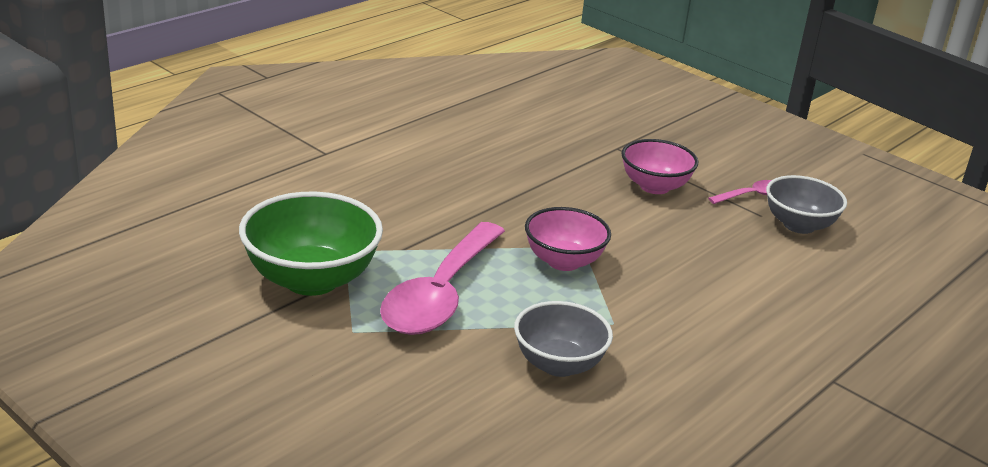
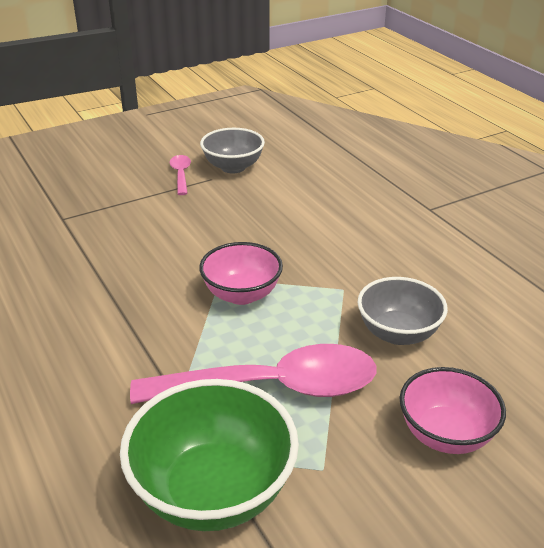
camera: 70 degrees left, 5 degrees up
(441, 294) = (273, 387): pink spoon -> pink spoon turned 45 degrees counterclockwise
(654, 186) = (142, 215): pink bowl -> pink bowl (445, 434)

